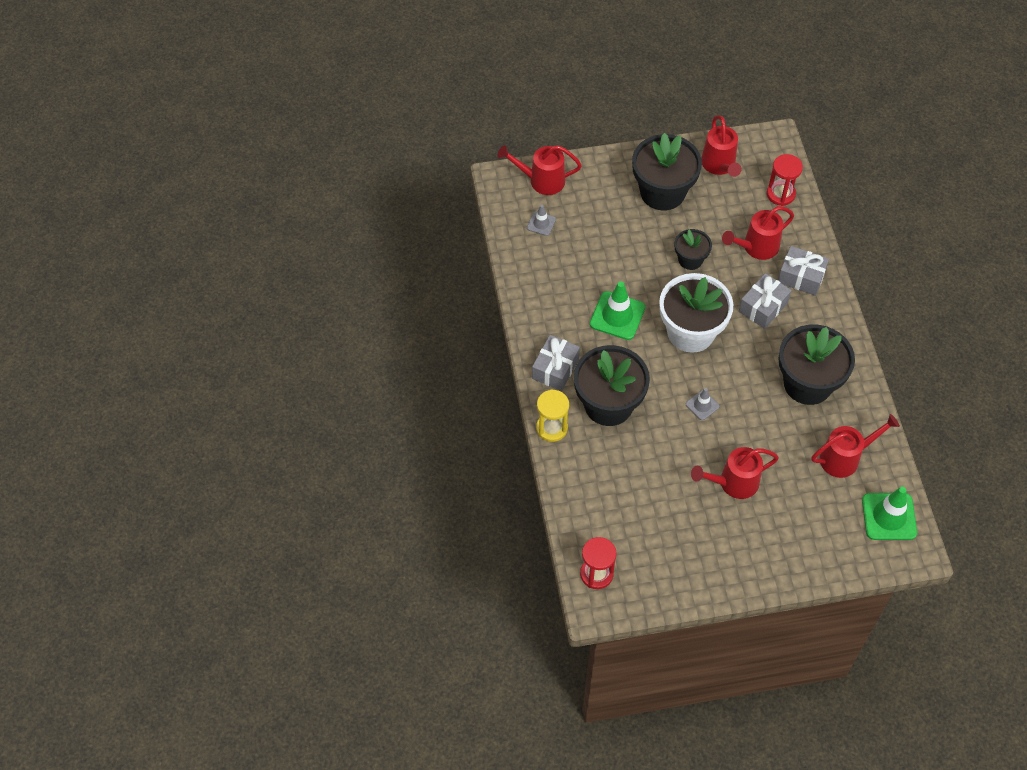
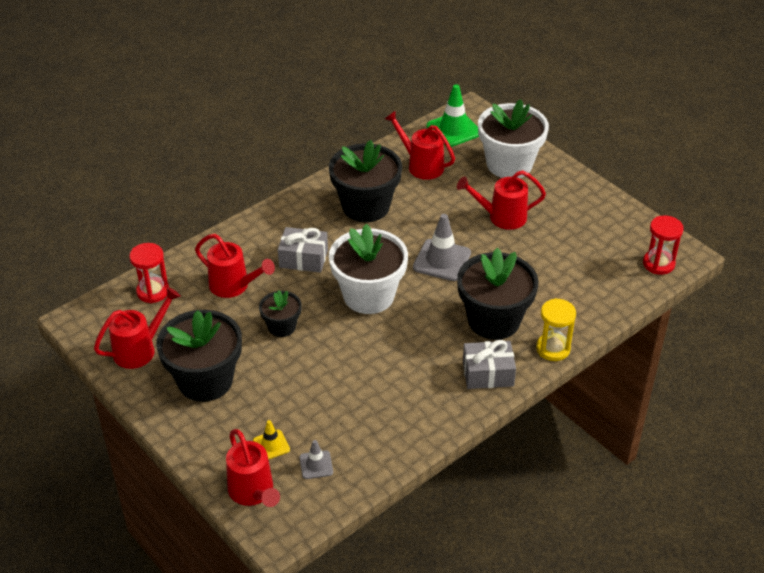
camera: 120 degrees left, 15 degrees down
(575, 206) = (271, 445): none -> yellow traffic cone
(617, 316) = (390, 353): green traffic cone -> none
(702, 405) = (442, 260): grey traffic cone -> grey traffic cone, size x1.85
(733, 483) = (501, 217): red watering can -> red watering can turned 135 degrees clockwise
(801, 277) = (250, 246): grey gift -> none
(807, 535) = (509, 164): none -> white flower pot

